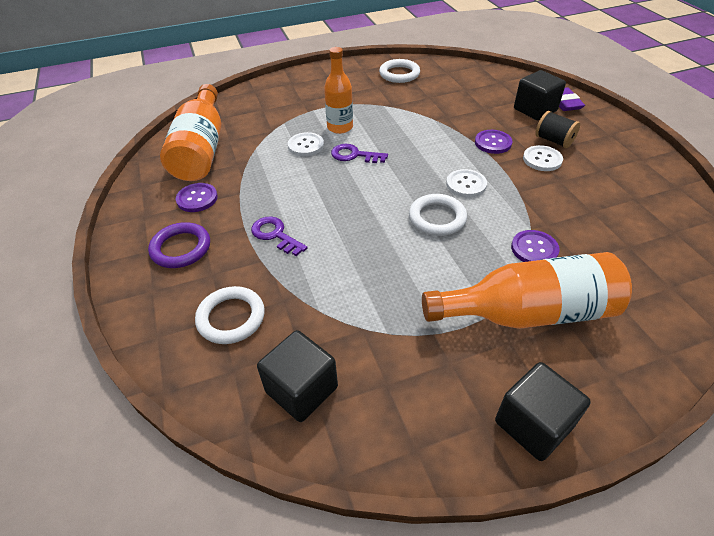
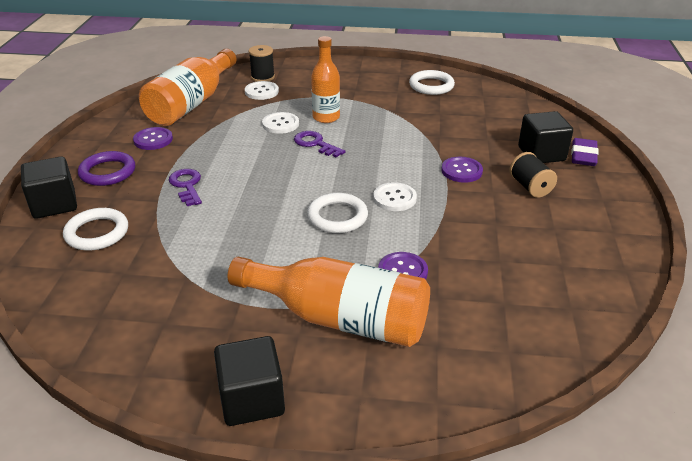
camera: 25 degrees right, 10 degrees down
(246, 104) = (262, 77): none -> black spool
(301, 389) = (99, 300): black cube -> black cube (54, 204)
(542, 159) = (497, 200): white button -> white button (261, 92)

